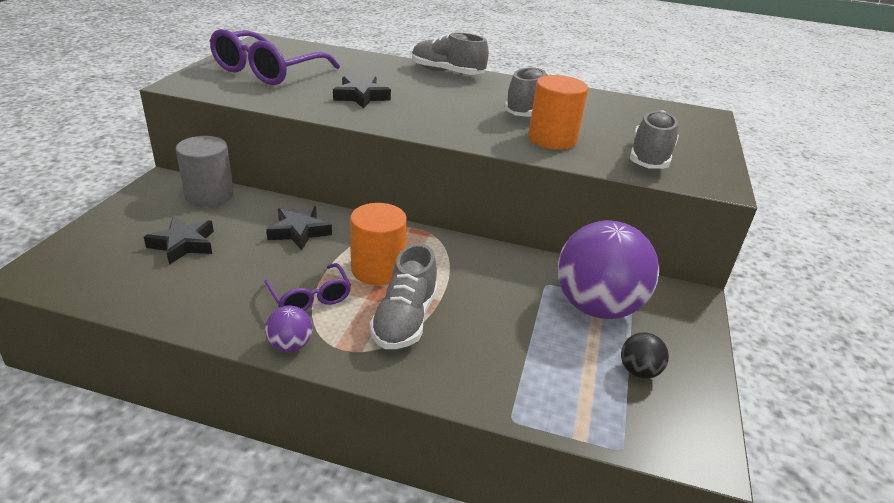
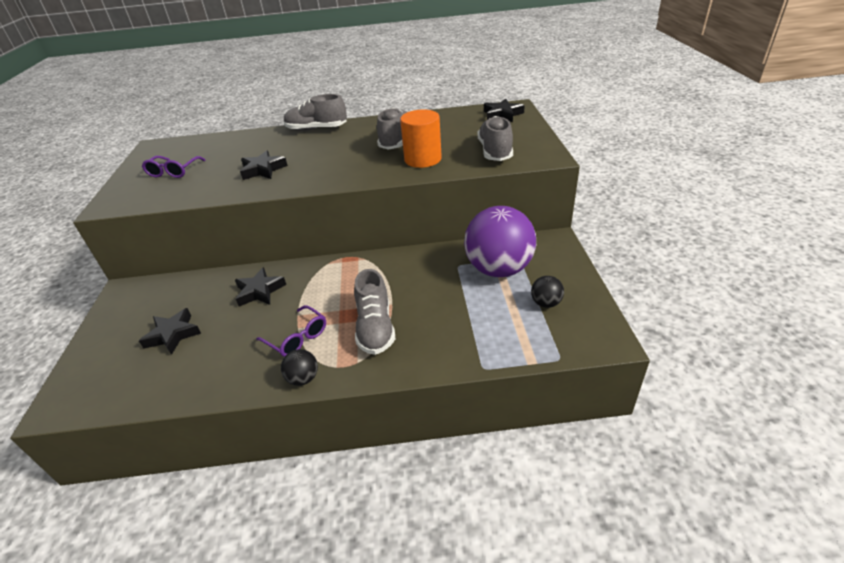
camera: 15 degrees left, 5 degrees up
(209, 195) = (170, 288): grey cylinder -> none
(267, 71) = (173, 172): purple glasses -> purple glasses, size x0.54
(290, 345) = (303, 378): purple ball -> black ball
(378, 269) = (335, 298): orange cylinder -> none
(685, 119) = (502, 115): none -> black star

